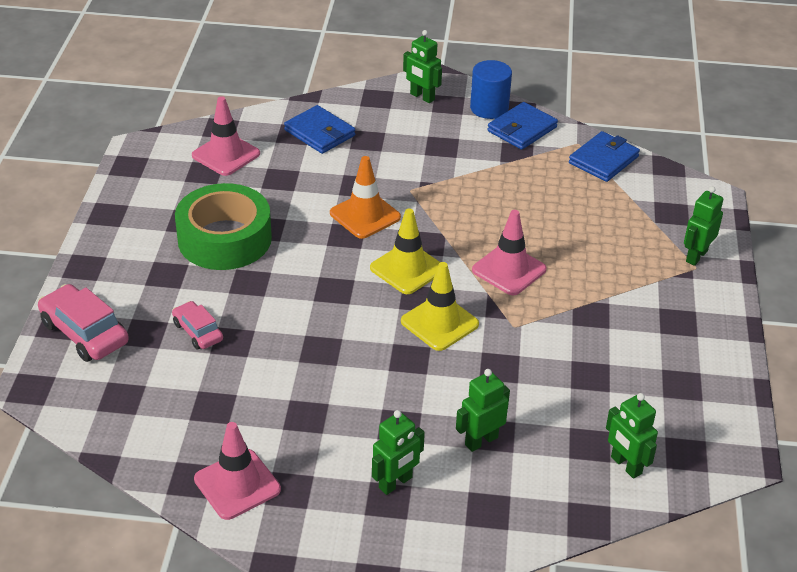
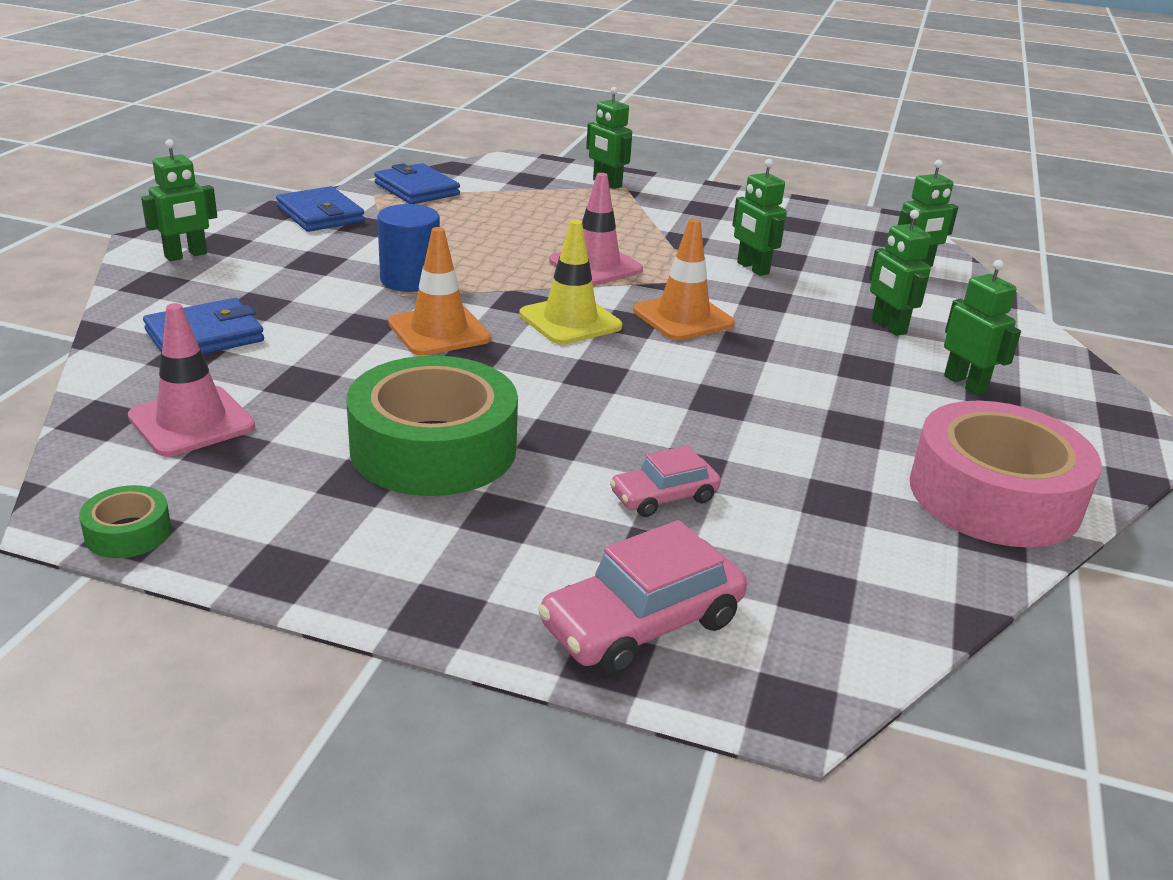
camera: 80 degrees left, 10 degrees down
(127, 164) = (128, 532): none -> green tape
(237, 484) = (994, 495): pink traffic cone -> pink tape
(439, 323) = (683, 317): yellow traffic cone -> orange traffic cone
(489, 108) = (256, 223): blue cylinder -> blue cylinder (410, 280)
(556, 357) = (752, 268): none -> green robot

